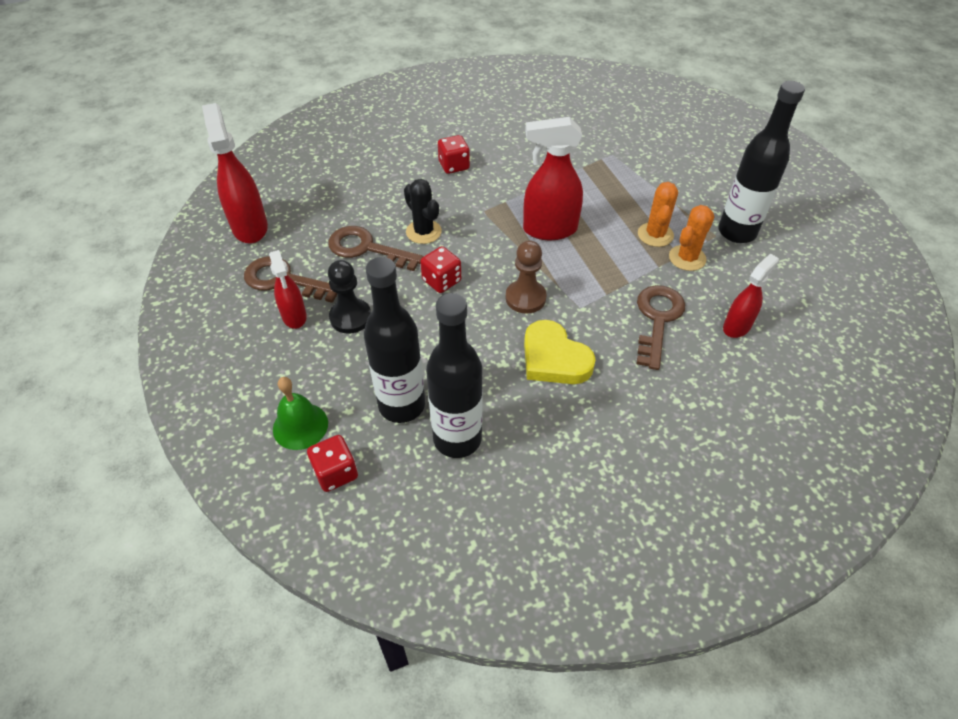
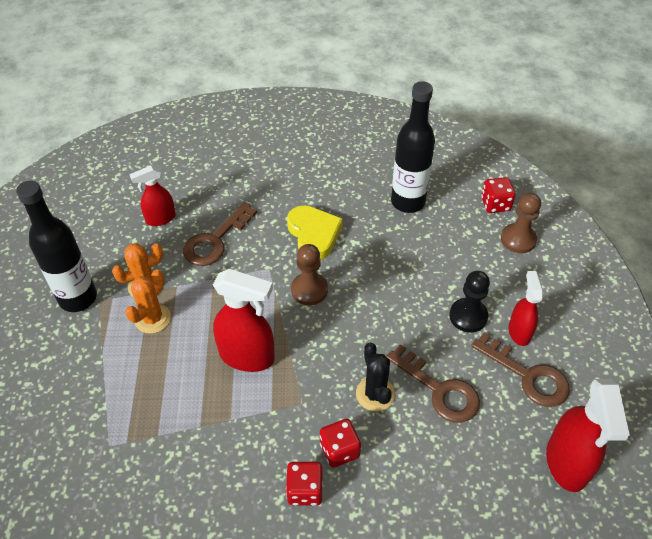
camera: 160 degrees left, 0 degrees up
(300, 426) = (518, 239): green bell -> brown pawn
(401, 405) = (441, 233): black bottle -> none
(441, 281) = (376, 329): red dice -> red dice (339, 450)

